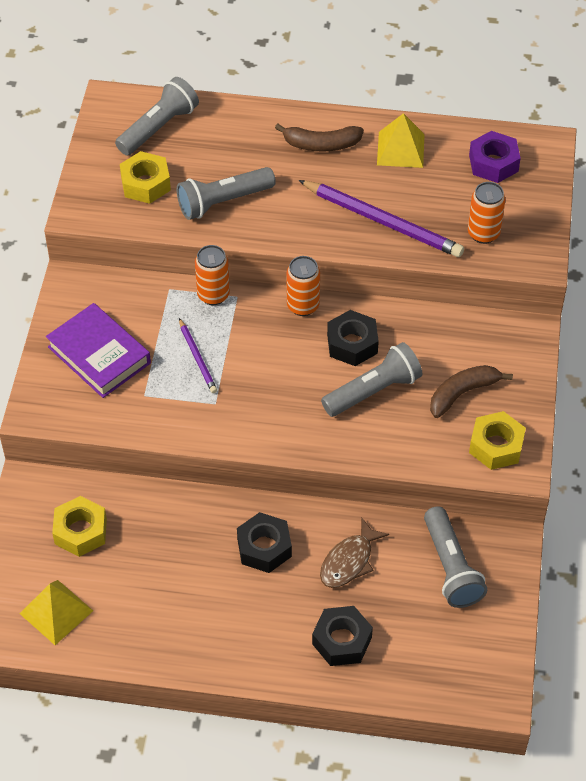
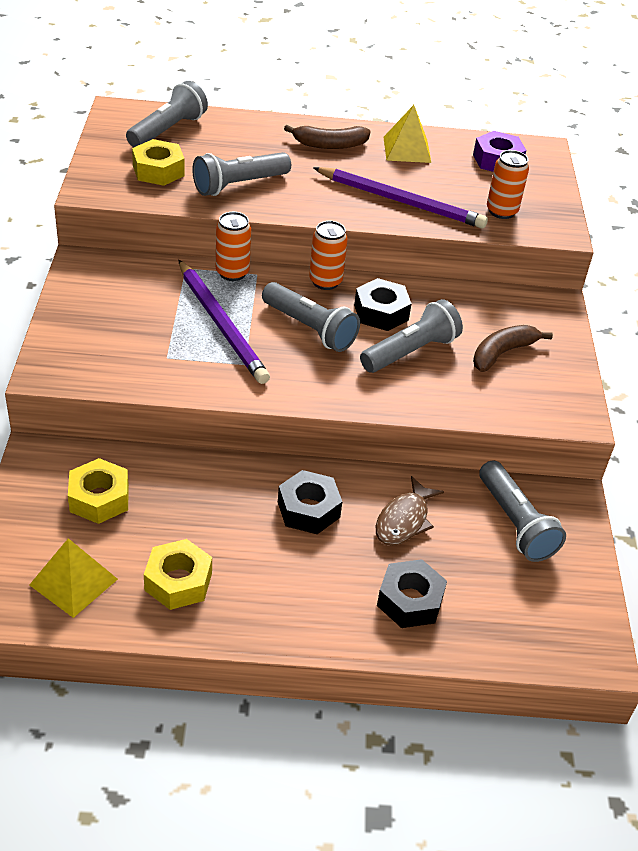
camera: 10 degrees left, 10 degrees down
(99, 355) = (115, 323): purple book -> none
(197, 358) = (221, 324): purple pencil -> purple pencil, size x1.92
(280, 363) = (309, 329): none -> grey flashlight
(496, 446) = (548, 398): yellow nut -> yellow nut (178, 581)

